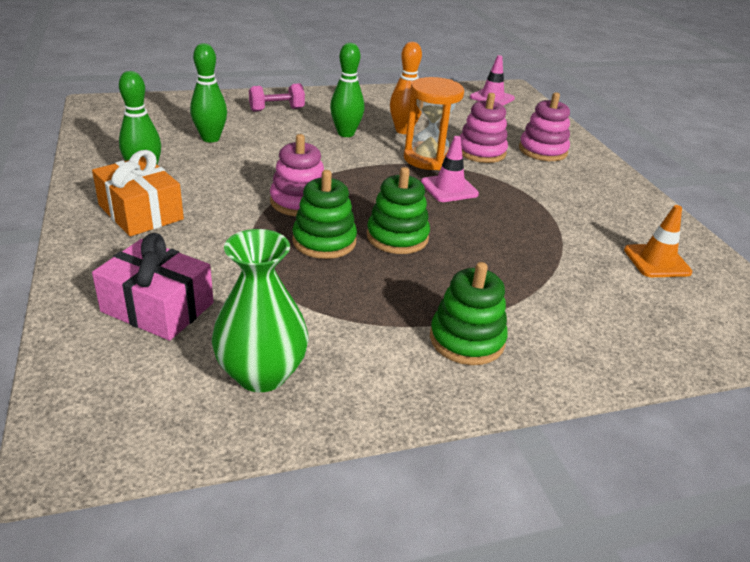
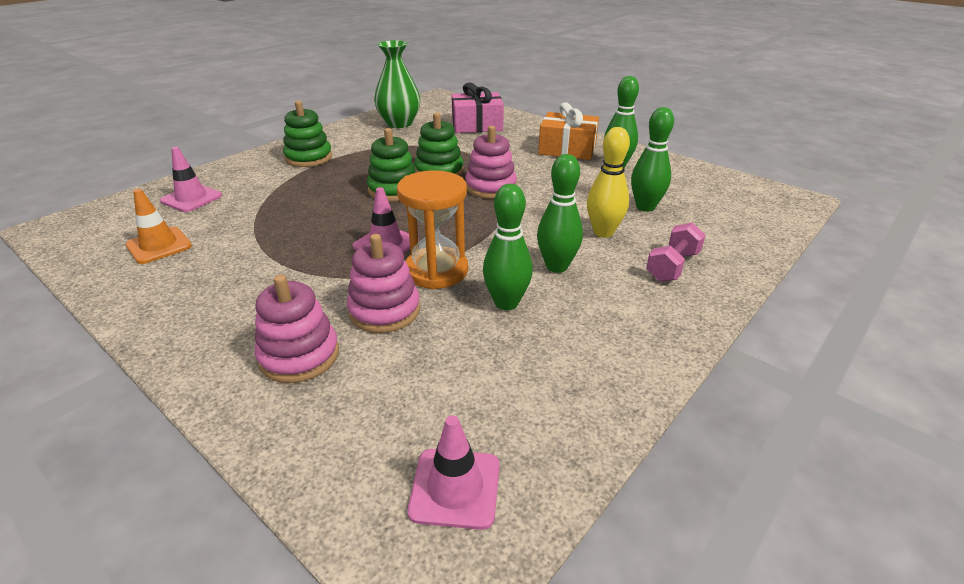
camera: 150 degrees right, 0 degrees up
(278, 137) = (603, 232): none -> yellow bowling pin
(403, 130) = (506, 303): orange bowling pin -> green bowling pin
(637, 319) = (191, 198): none -> pink traffic cone

